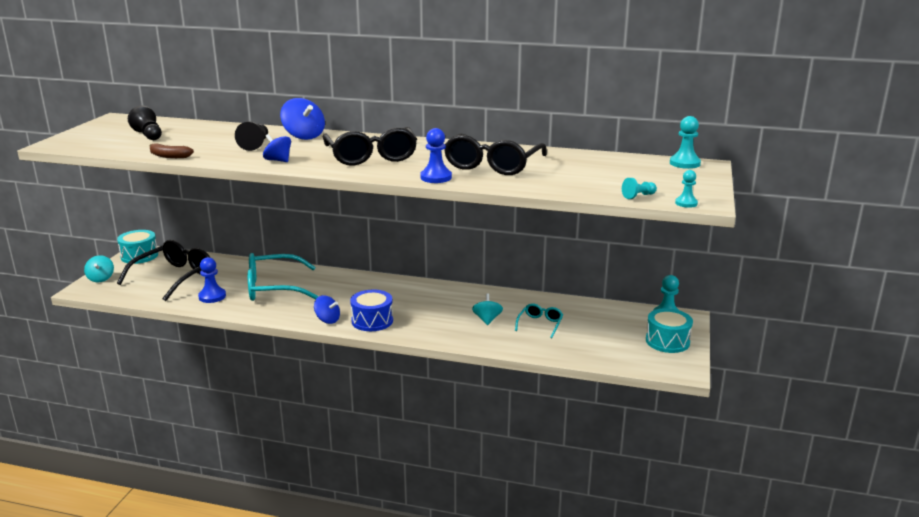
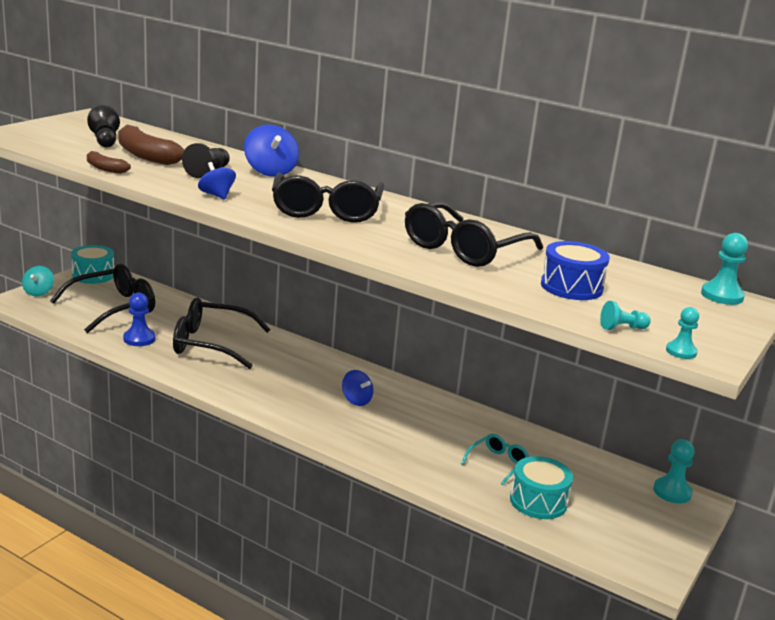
camera: 15 degrees right, 0 degrees up
(193, 141) = (145, 155): none -> brown banana
(273, 288) = (211, 344): turquoise glasses -> black glasses
(327, 320) = (247, 396): blue spinning top -> blue spinning top (356, 400)
(372, 321) = (297, 410): blue drum -> blue drum (571, 287)
(436, 177) = (381, 251): blue pawn -> none
(487, 319) = (435, 441): turquoise spinning top -> none
(667, 341) = (654, 527): turquoise drum -> turquoise drum (538, 501)

